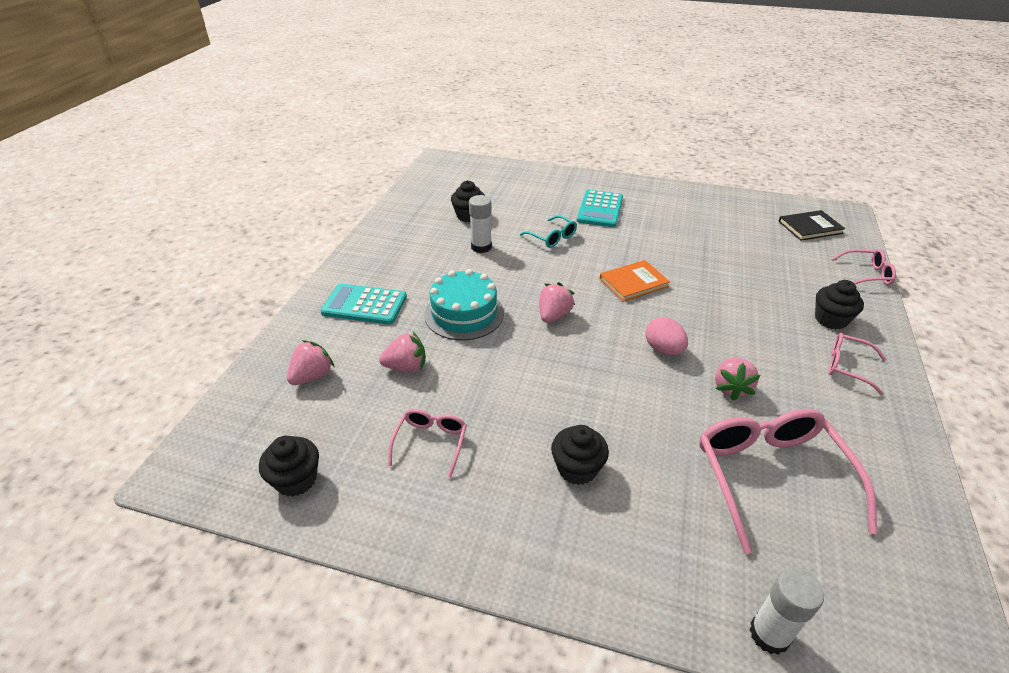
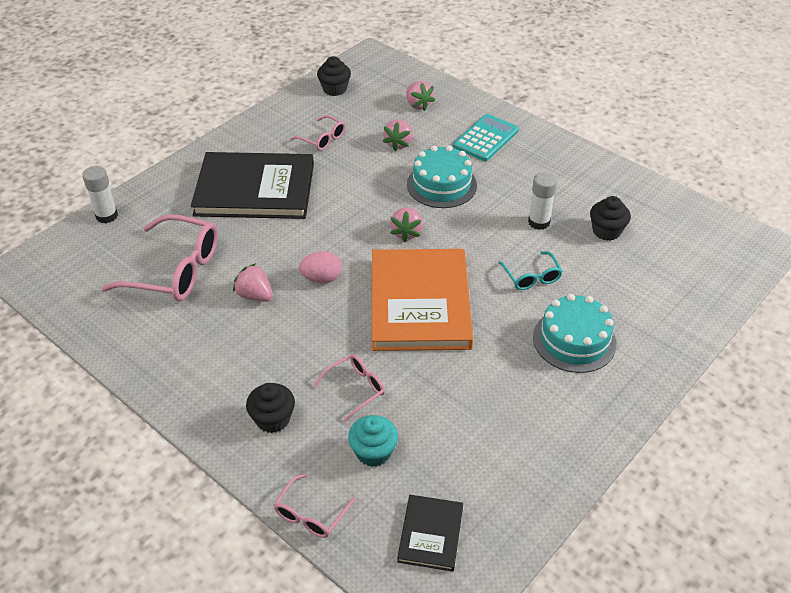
camera: 115 degrees right, 5 degrees up
(552, 237) = (531, 277): turquoise glasses -> turquoise glasses turned 90 degrees counterclockwise
(553, 315) = (406, 232): pink strawberry -> pink strawberry turned 45 degrees clockwise
(577, 468) = (255, 189): black cupcake -> black book
(600, 209) = (574, 340): turquoise calculator -> turquoise cake
(633, 282) = (420, 303): orange book -> orange book, size x2.13
(789, 263) = (373, 452): none -> turquoise cupcake
(847, 366) = (216, 385): pink glasses -> pink glasses (355, 388)

